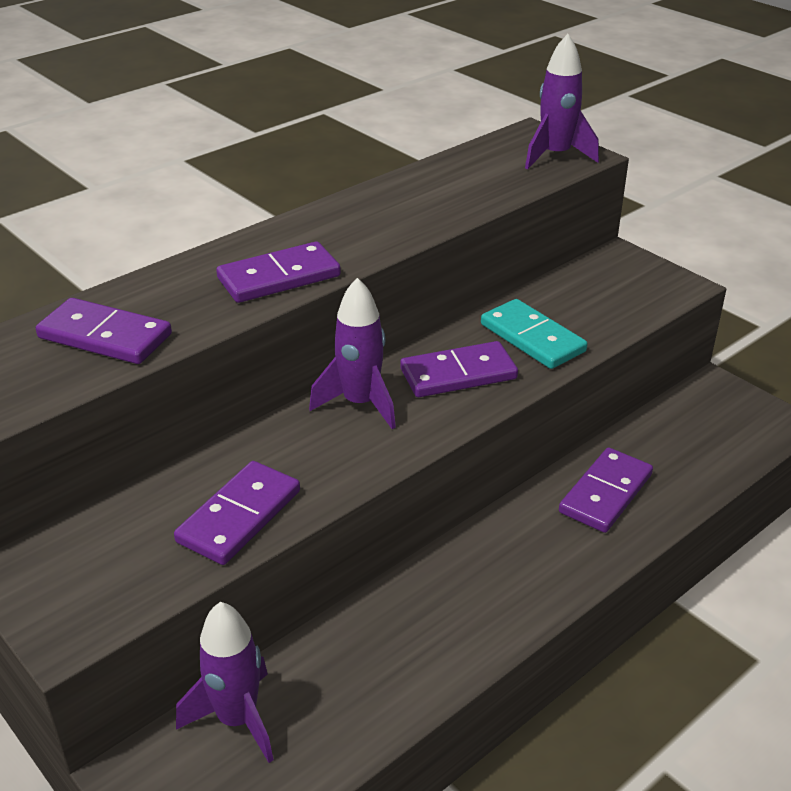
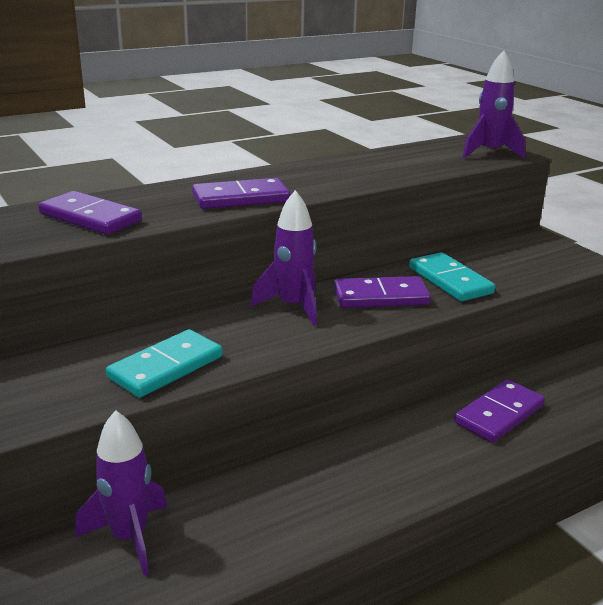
camera: 10 degrees right, 10 degrees down
(239, 516) = (166, 367): purple domino -> turquoise domino

